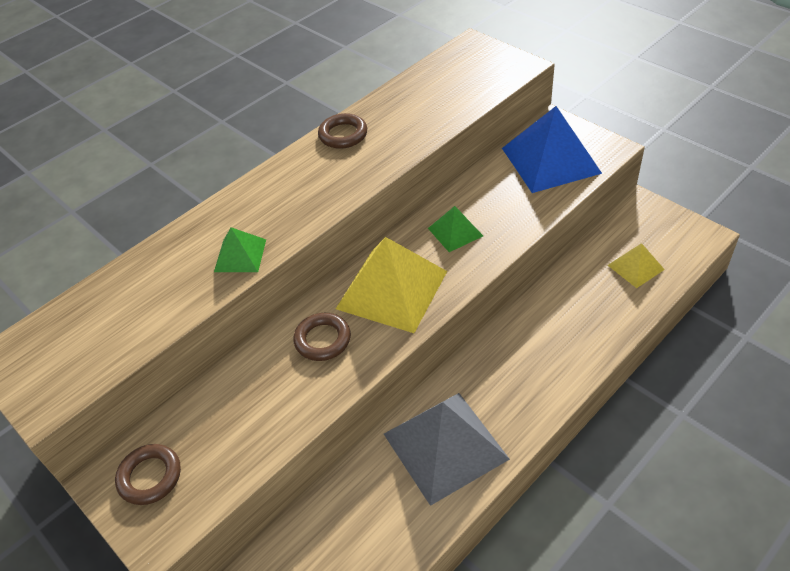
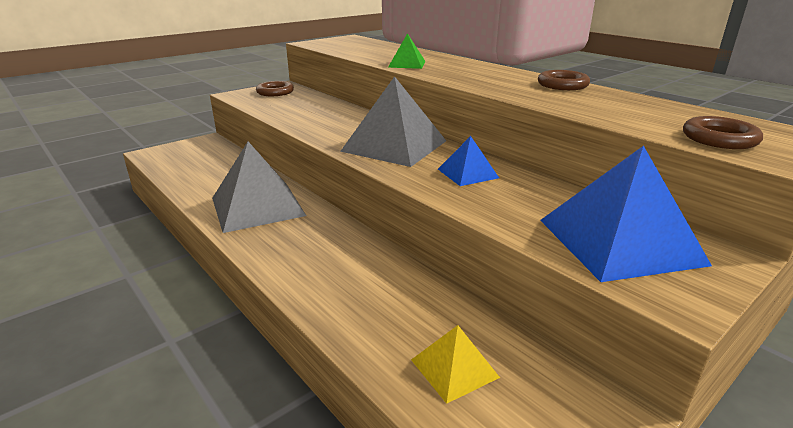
camera: 90 degrees right, 20 degrees down
(322, 340) = (351, 125): brown ring -> brown ring (719, 139)
(391, 290) = (394, 146): yellow pyramid -> grey pyramid
(455, 232) = (467, 173): green pyramid -> blue pyramid

